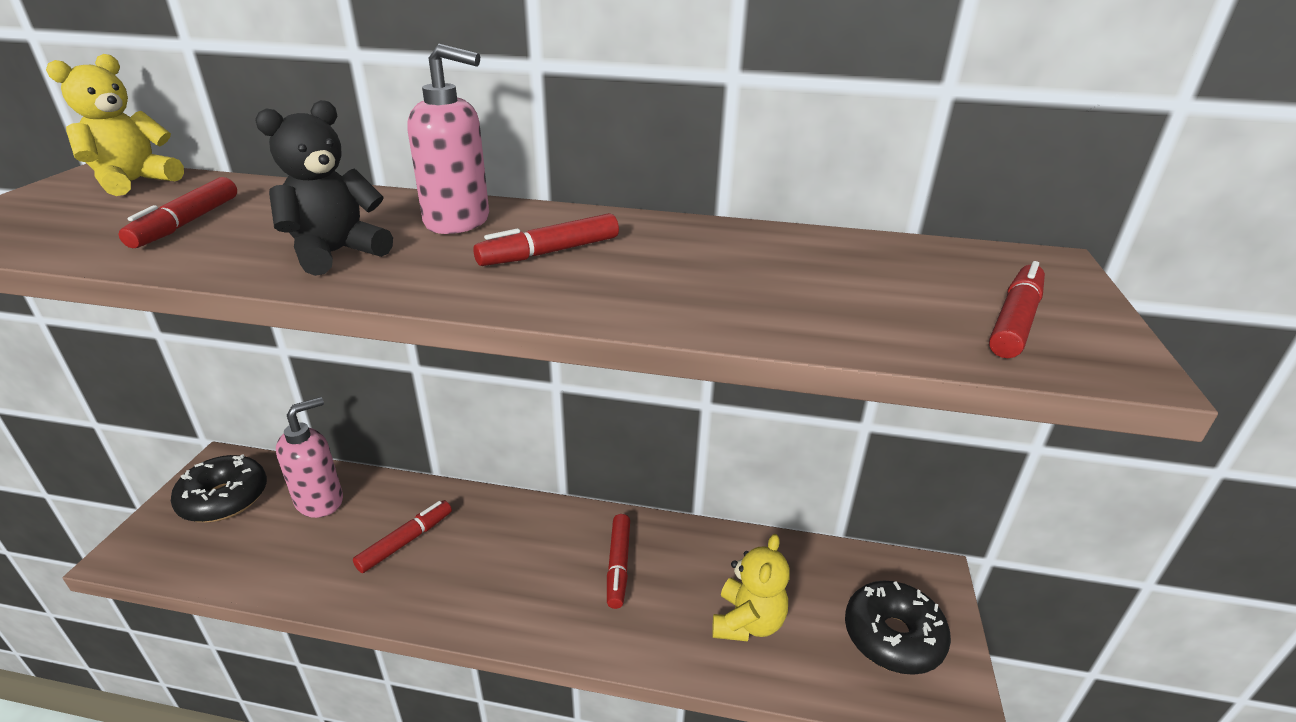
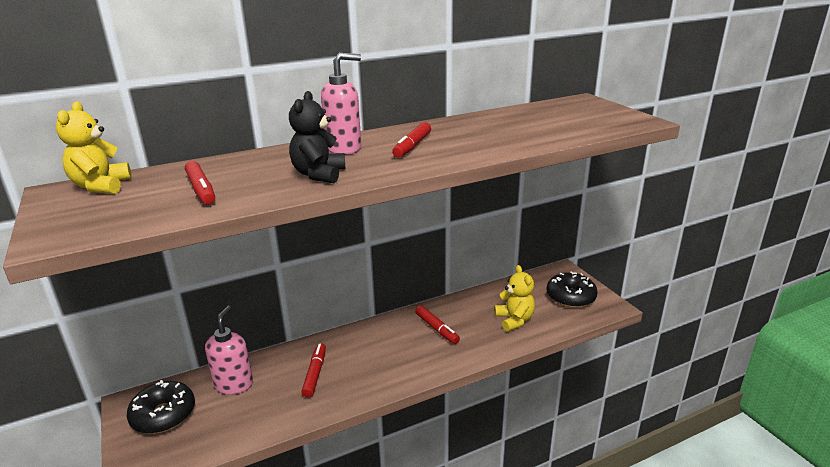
camera: 35 degrees left, 5 degrees down
(1014, 321) = (602, 118): red marker -> none

